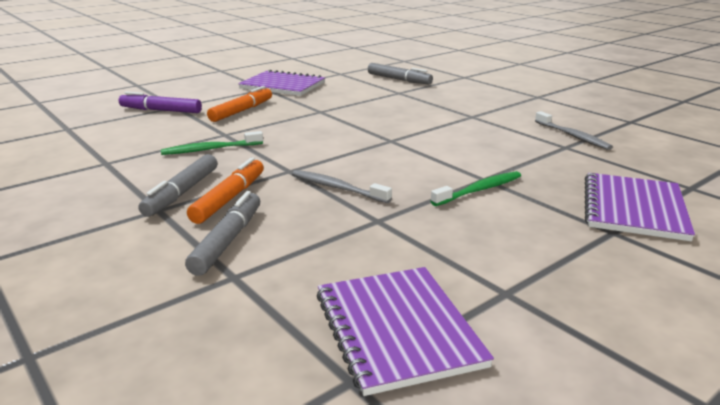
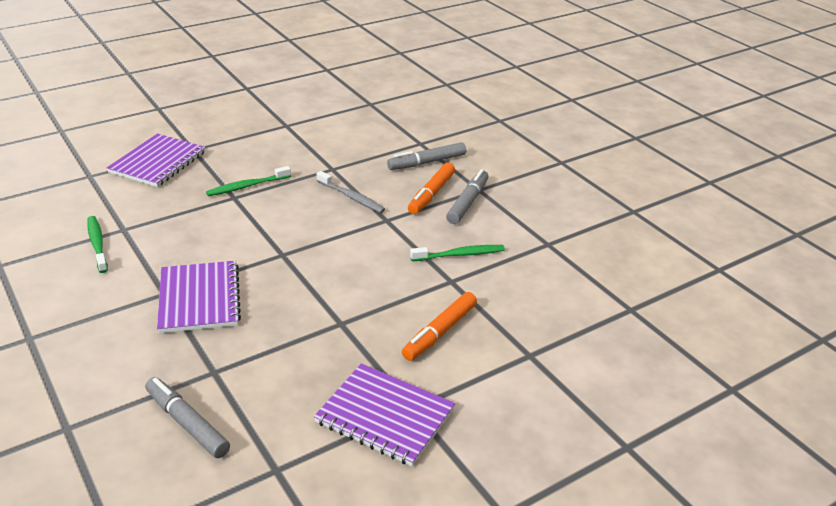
camera: 175 degrees left, 10 degrees up
(161, 110) = (544, 343): purple marker -> none
(228, 240) = (427, 162): grey marker -> grey marker turned 45 degrees clockwise
(397, 329) = (345, 116): purple notebook -> purple notebook (199, 299)
(572, 136) = (97, 244): grey toothbrush -> green toothbrush

